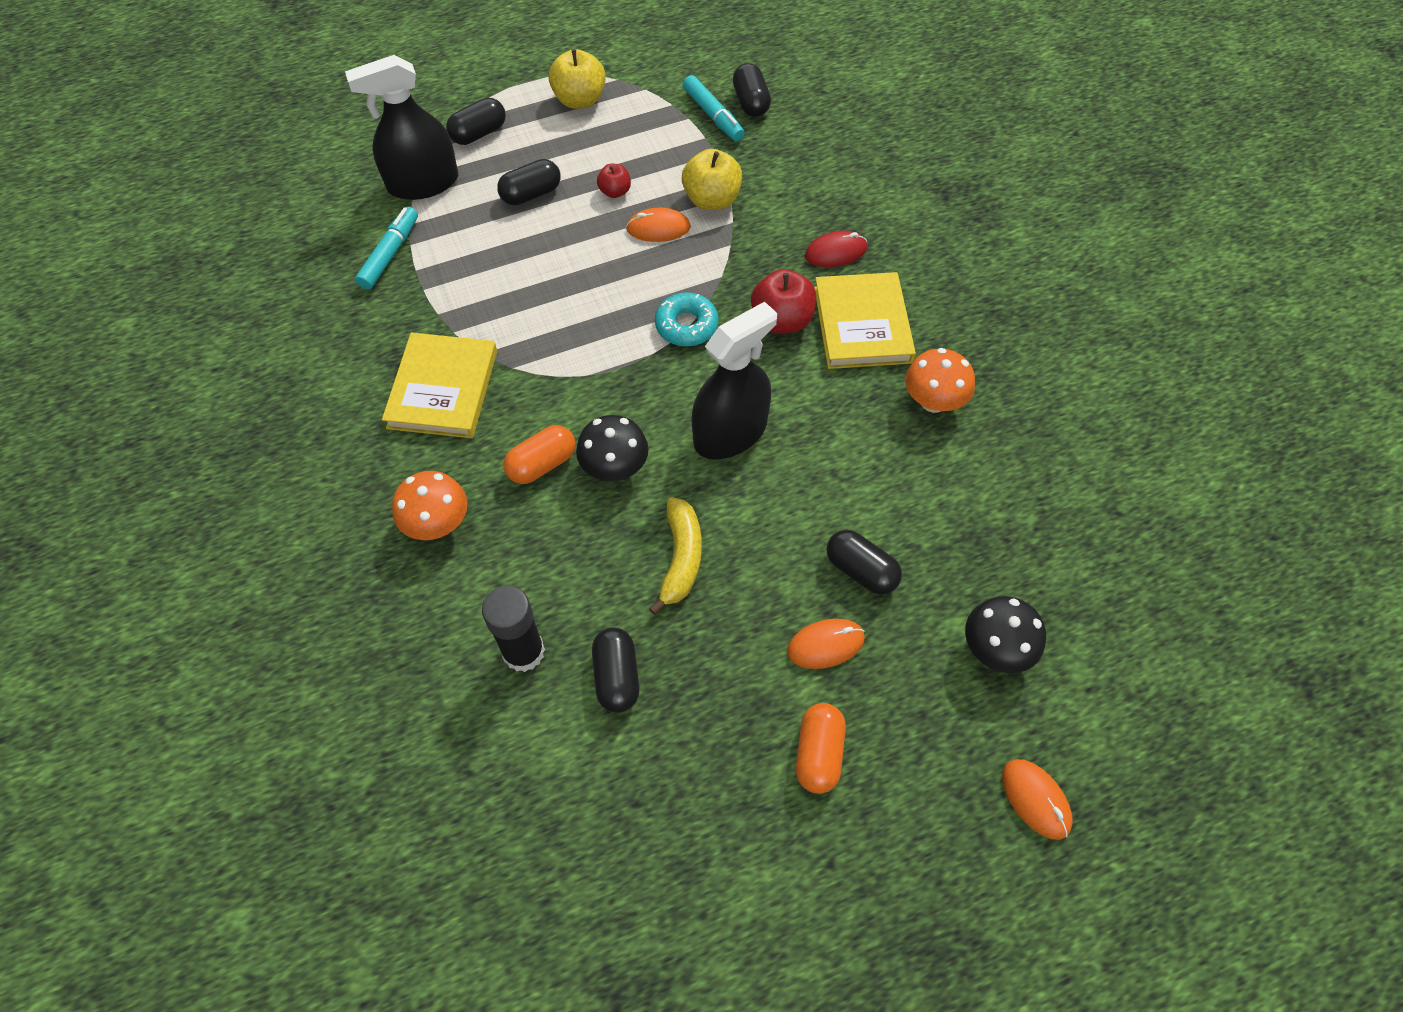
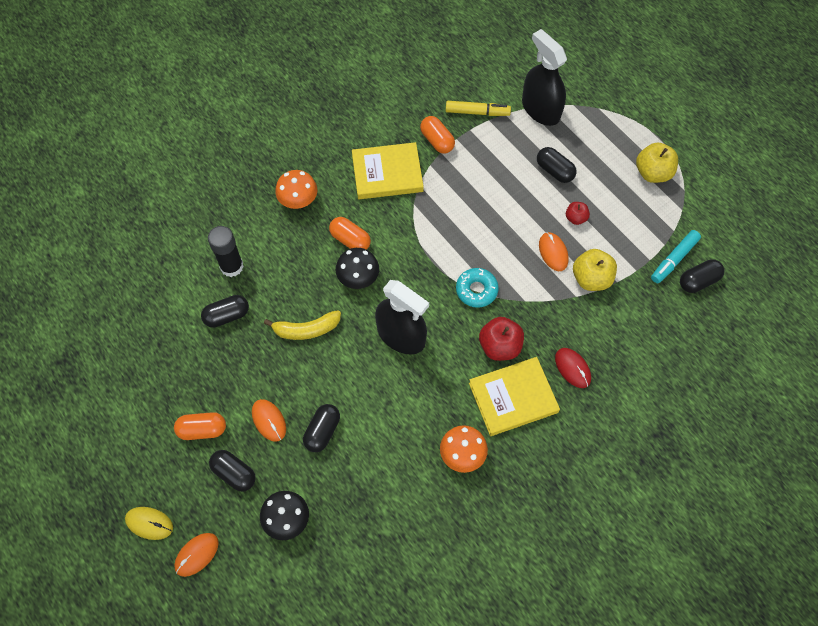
camera: 75 degrees right, 5 degrees up
(390, 254) = (477, 112): turquoise marker -> yellow marker
(415, 313) = (437, 141): none -> orange capsule
(479, 133) = (596, 125): black capsule -> black capsule (234, 473)
(971, 872) = (149, 523): none -> yellow mouse

